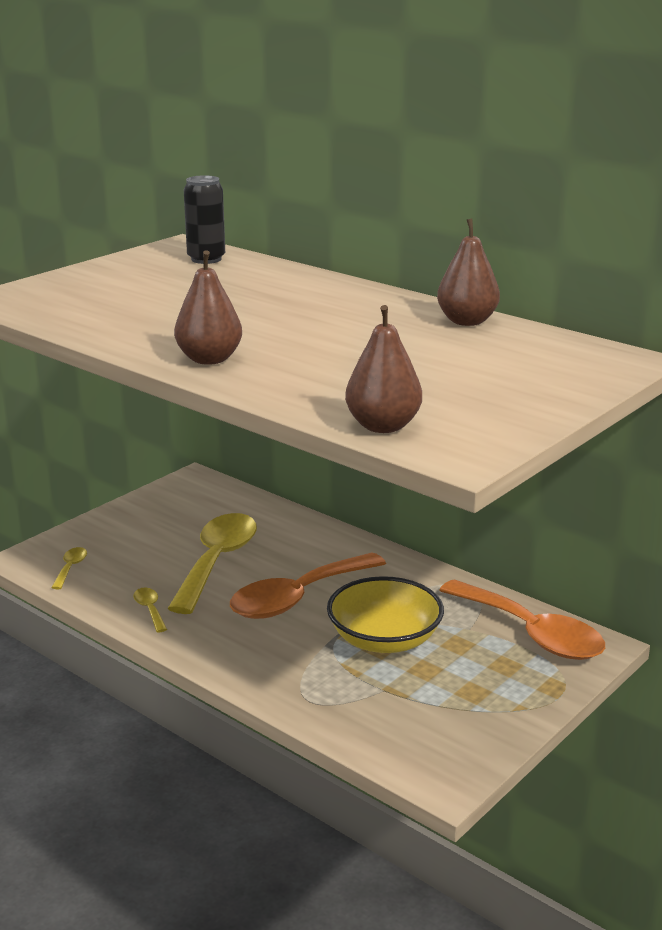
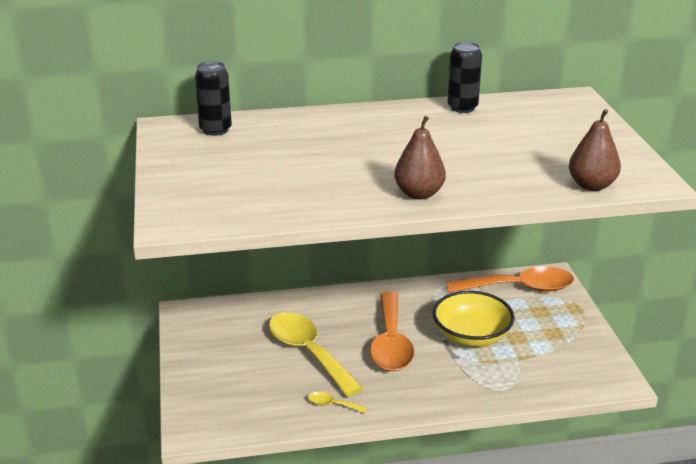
camera: 50 degrees left, 5 degrees up
(70, 568) = (233, 416): yellow spoon -> none
(467, 321) = (462, 108): brown pear -> black can

